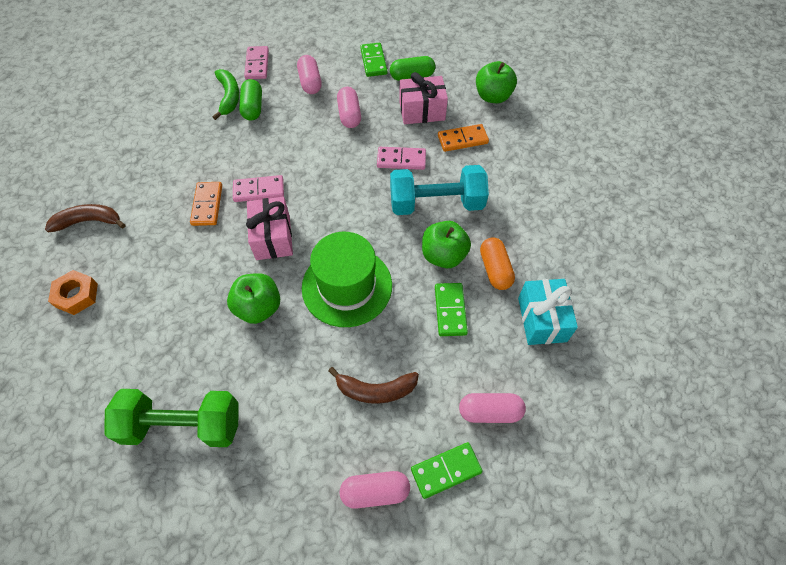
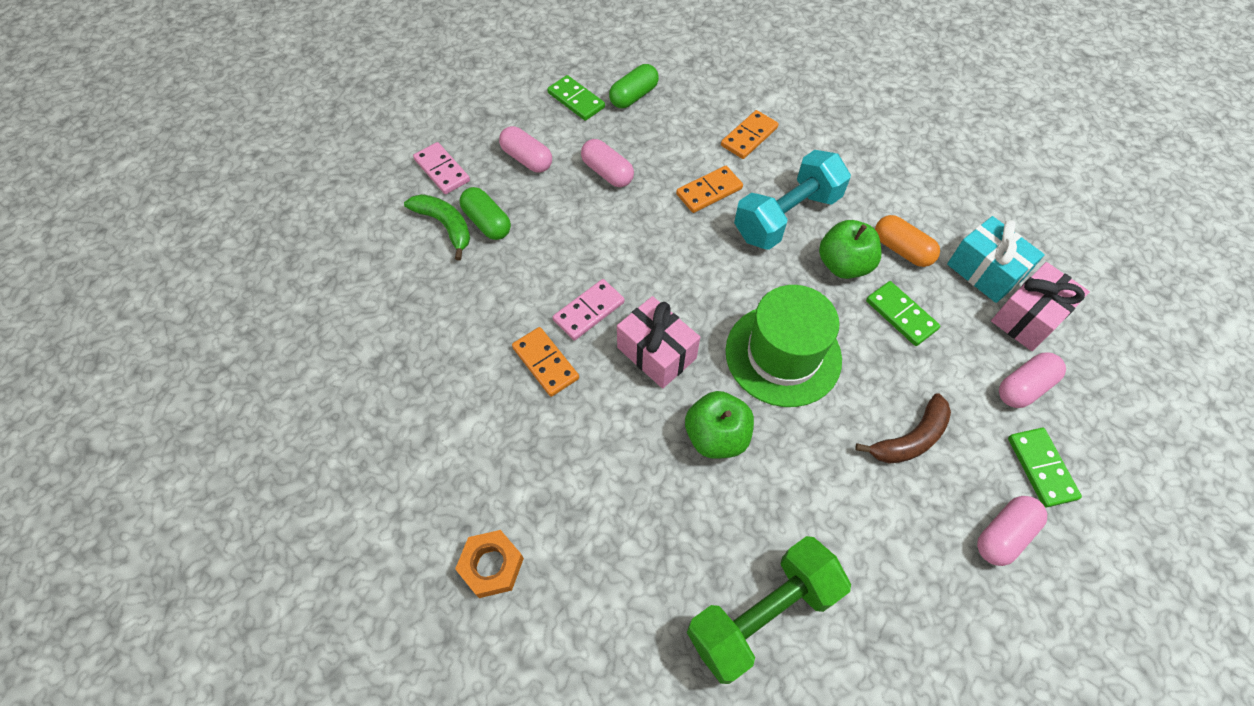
camera: 35 degrees left, 0 degrees up
(89, 221) = (415, 472): brown banana -> none
(401, 160) = (709, 191): pink domino -> orange domino
(422, 111) = (680, 128): pink gift -> pink gift (1028, 318)
(446, 470) = (1041, 468): green domino -> green domino turned 45 degrees counterclockwise
(493, 96) = (736, 76): green apple -> none

